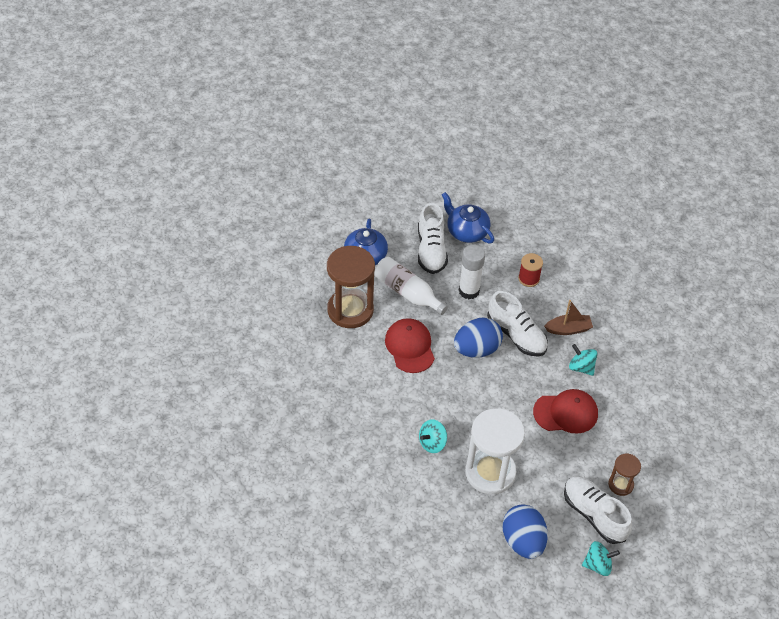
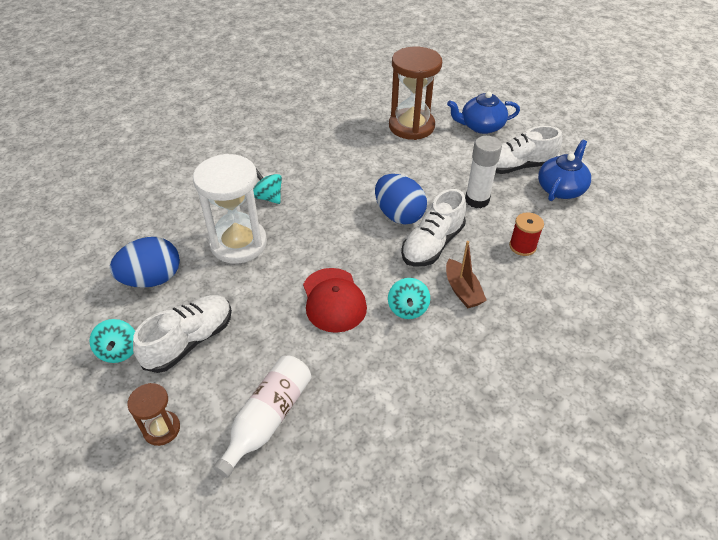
camera: 80 degrees right, 5 degrees down
(408, 292) = (451, 158): white bottle -> white bottle (268, 419)
(410, 347) = (383, 168): red cap -> none
(581, 367) = (407, 309): turquoise spinning top -> turquoise spinning top turned 150 degrees clockwise
(620, 484) = (236, 365): brown hourglass -> brown hourglass (161, 429)

